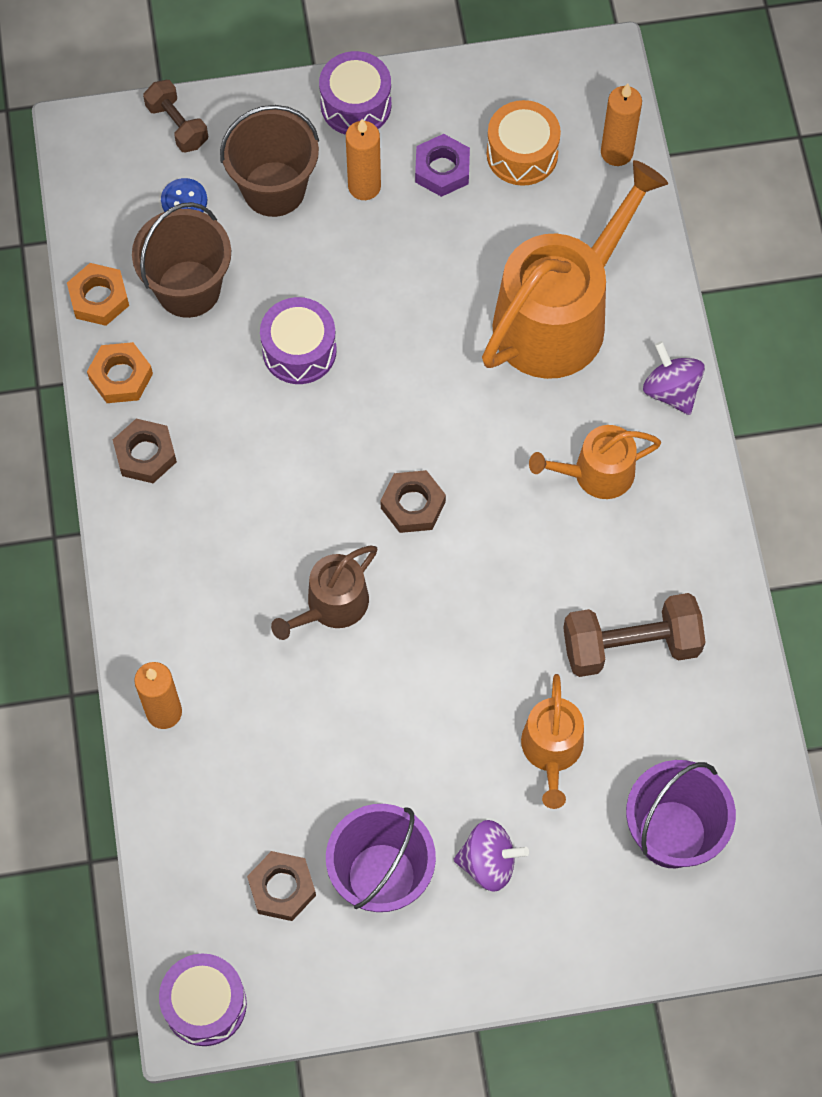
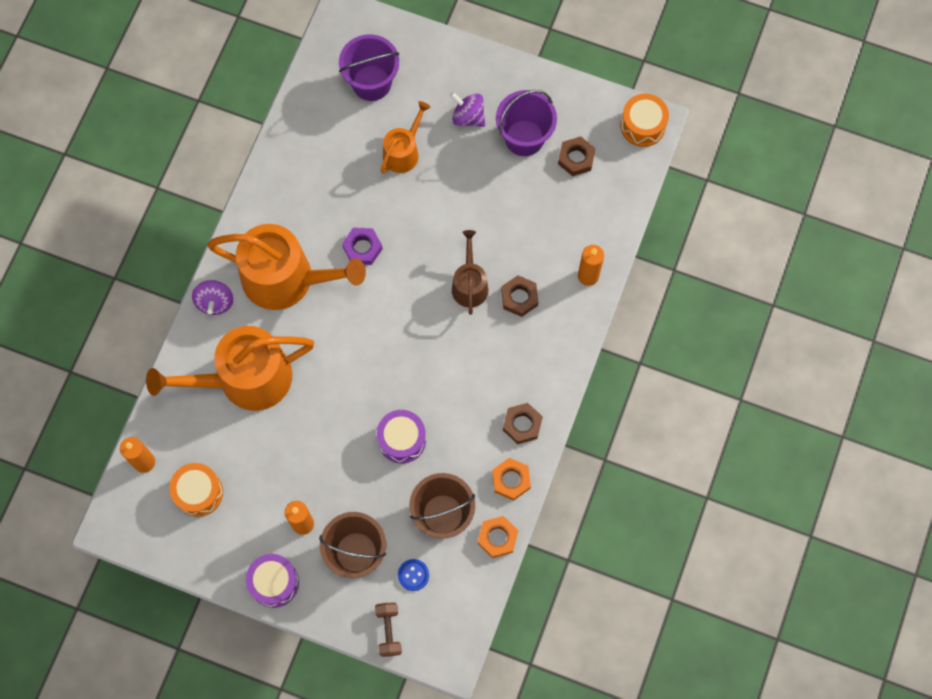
camera: 150 degrees left, 5 degrees up
(205, 1004) = (643, 125): purple drum -> orange drum
(331, 605) = (469, 284): brown watering can -> brown watering can turned 75 degrees counterclockwise
(413, 505) = (394, 315): brown nut -> brown nut (519, 297)
(442, 169) = (251, 509): purple nut -> purple nut (362, 248)
(596, 473) = (286, 279): orange watering can -> orange watering can, size x1.93
(630, 646) = (330, 181): brown dumbbell -> none

